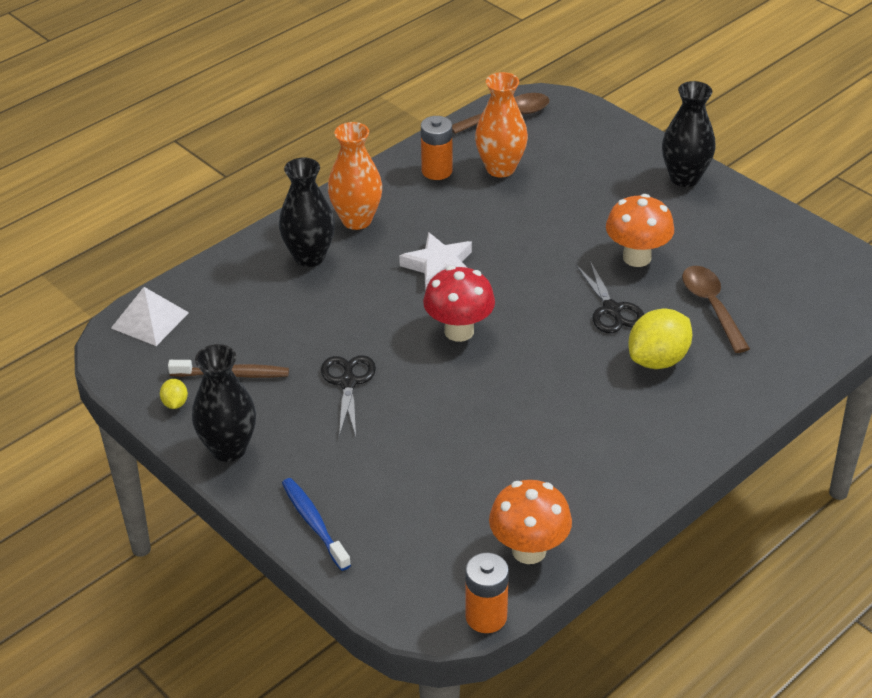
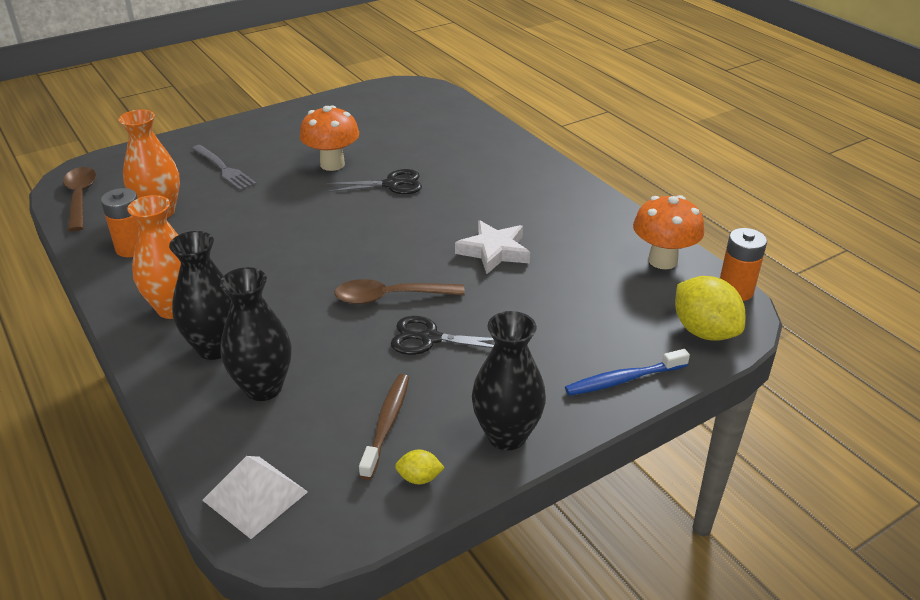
camera: 80 degrees left, 5 degrees down
(439, 266) = (283, 264): white star -> white star (494, 251)
(459, 331) = (383, 263): red mushroom -> none
(595, 185) = (224, 169): none -> grey fork
(658, 360) = (459, 174): yellow lemon -> yellow lemon (704, 331)
(684, 178) = (245, 130): black vase -> black vase (263, 388)
(711, 306) = (408, 143): brown spoon -> brown spoon (390, 297)

